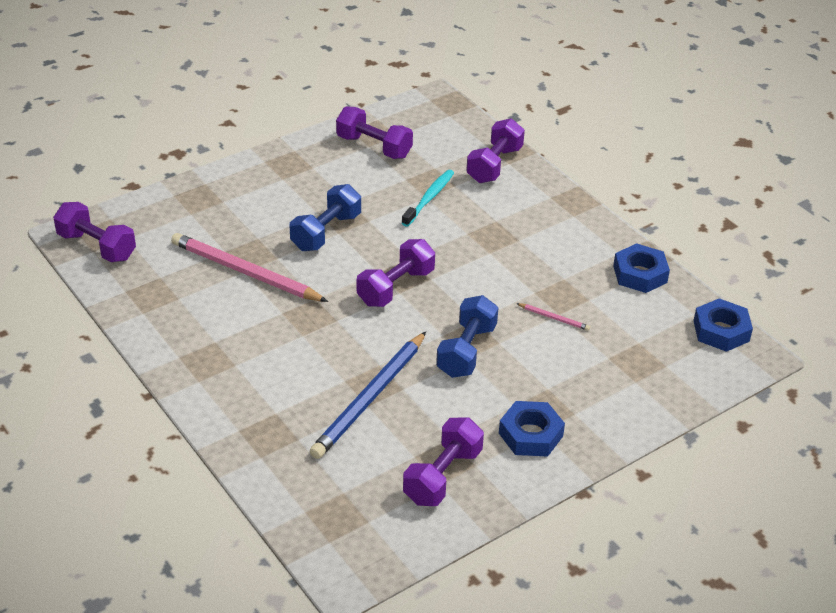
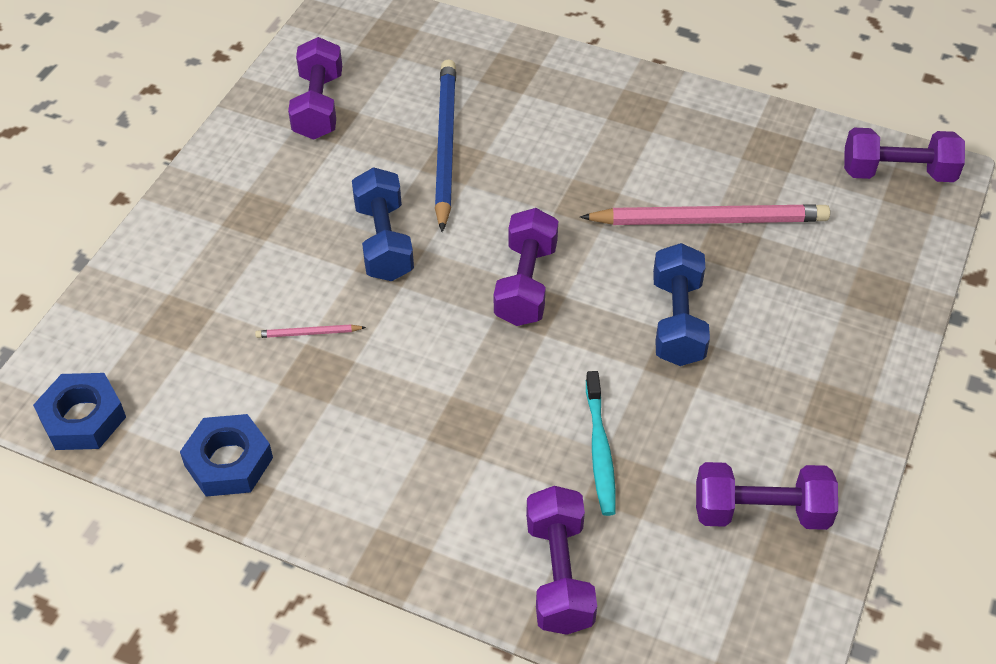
camera: 150 degrees right, 10 degrees up
(530, 434) = (256, 181): blue nut -> none

